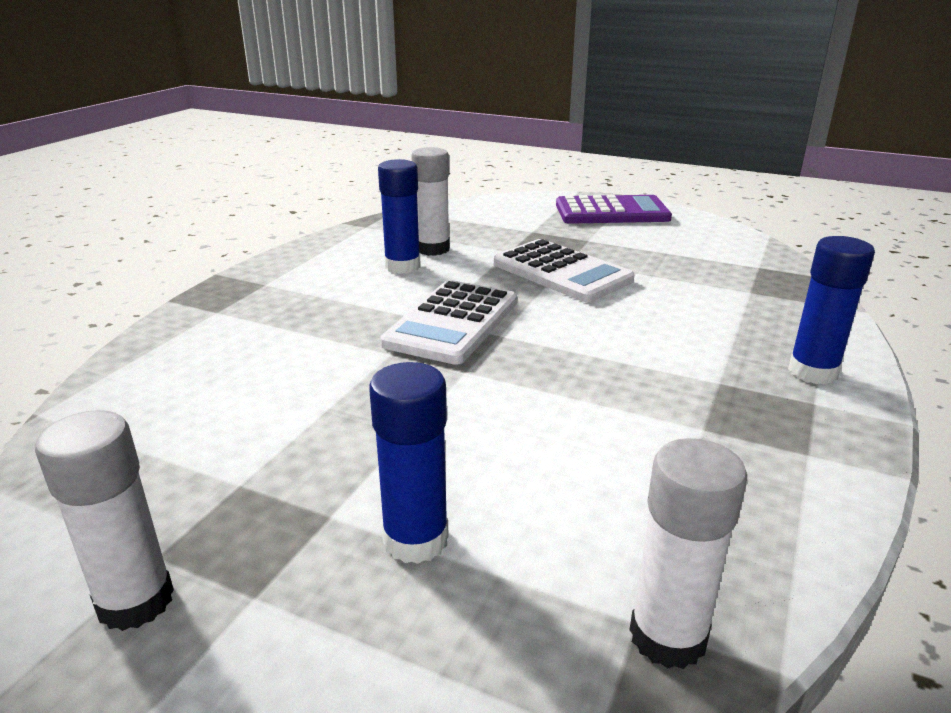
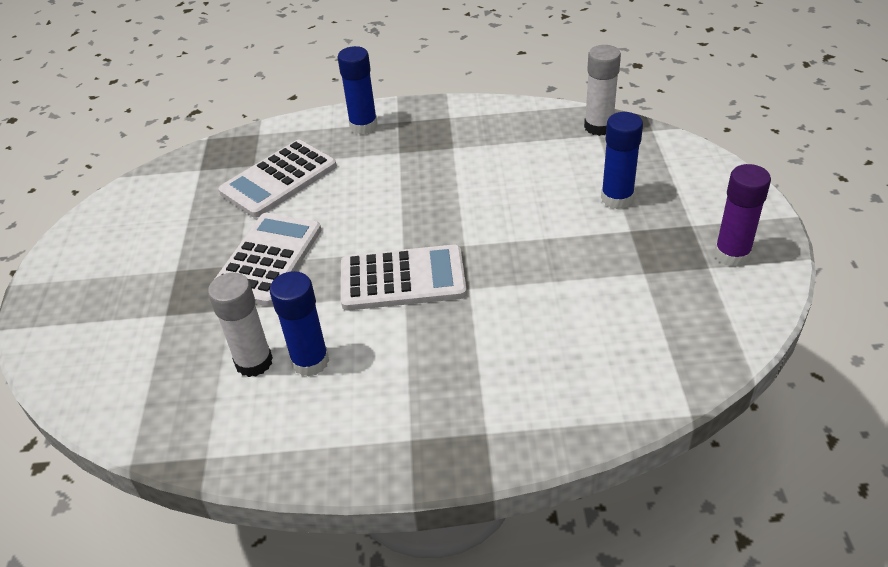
camera: 115 degrees left, 15 degrees up
(135, 601) = (732, 254): white glue stick -> purple glue stick
(611, 212) = (82, 279): purple calculator -> none
(706, 298) = (279, 179): none -> white calculator

